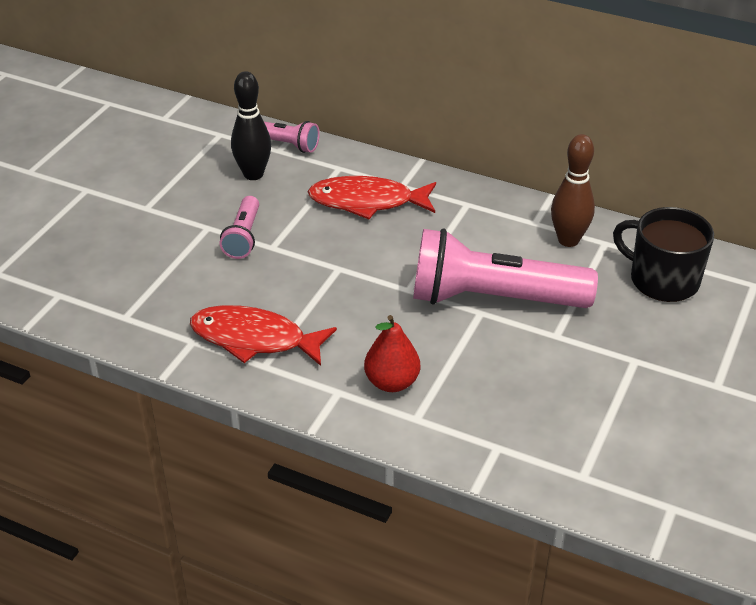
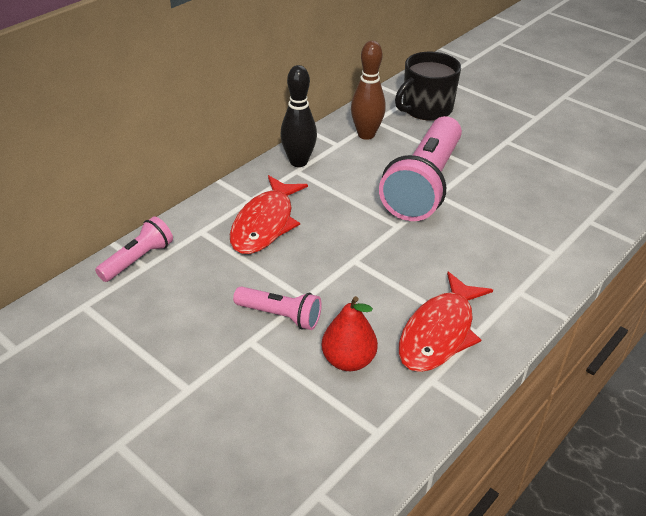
camera: 75 degrees left, 0 degrees up
(253, 174) = (177, 291): black bowling pin -> black bowling pin (298, 162)
(392, 382) = (512, 258): red pear -> red pear (348, 360)

